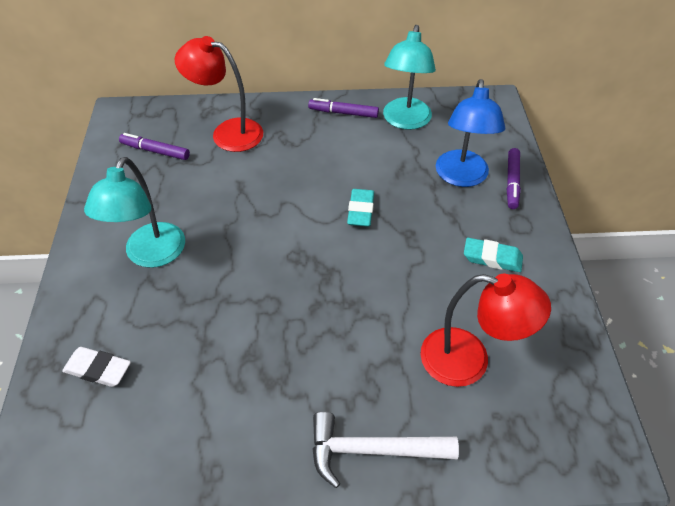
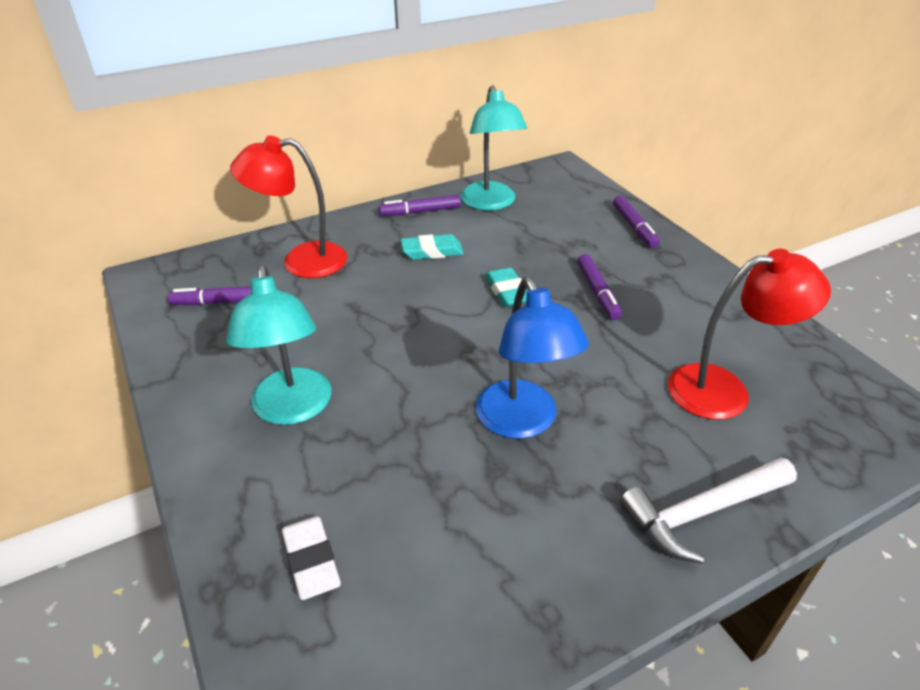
camera: 25 degrees left, 10 degrees down
(98, 369) = (311, 560): white eraser -> white eraser turned 75 degrees clockwise
(433, 235) = (597, 292): none -> purple marker
(461, 177) = (584, 235): blue lamp -> blue lamp (522, 422)
(492, 258) = (669, 294): turquoise eraser -> turquoise eraser (432, 251)

